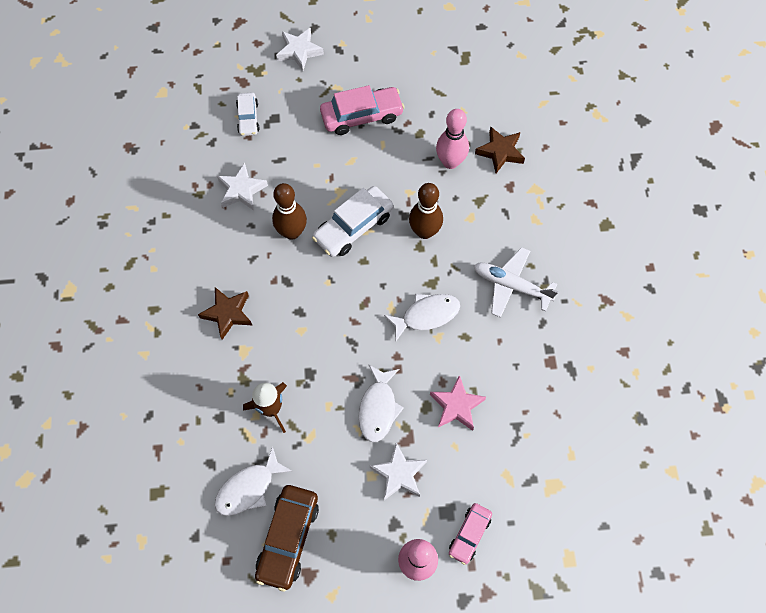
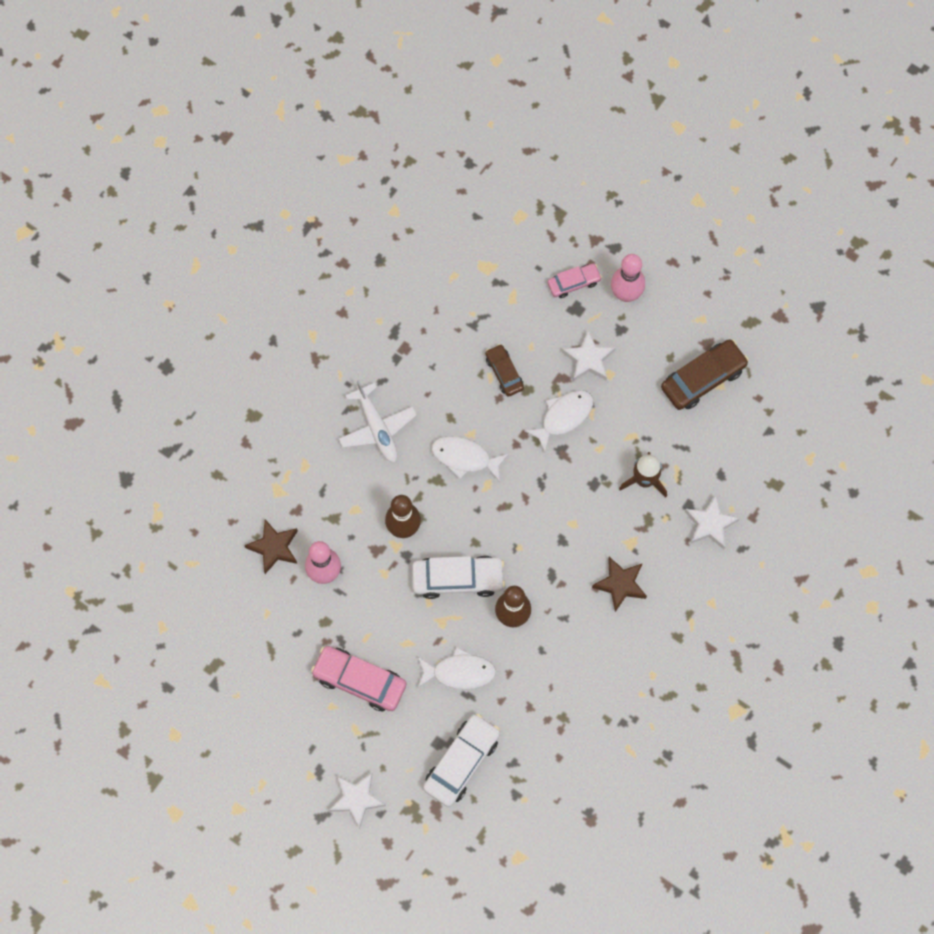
camera: 140 degrees left, 5 degrees up
(241, 190) = (524, 691): white star -> white star (710, 524)
(248, 118) = (461, 762): white car -> white car, size x1.67
(249, 488) = (705, 435): white fish -> white fish (459, 672)
(456, 406) = (504, 373): pink star -> brown car

